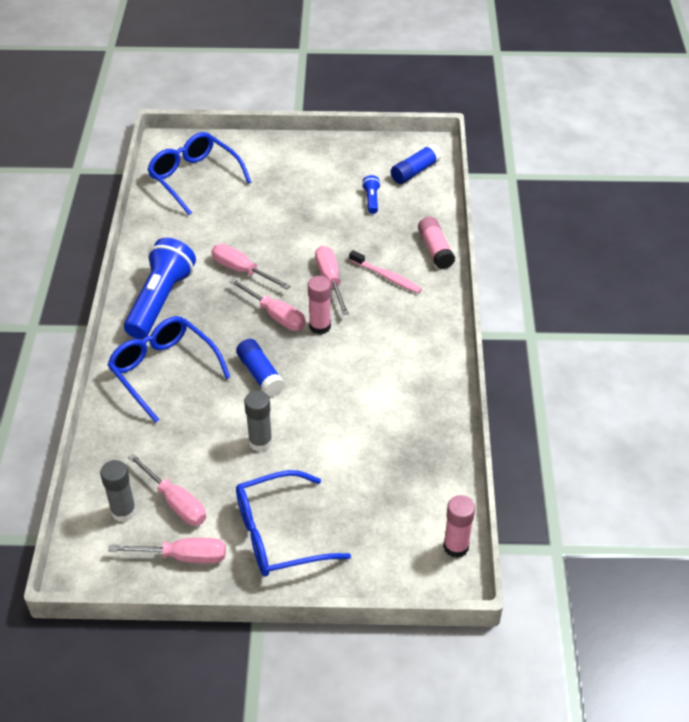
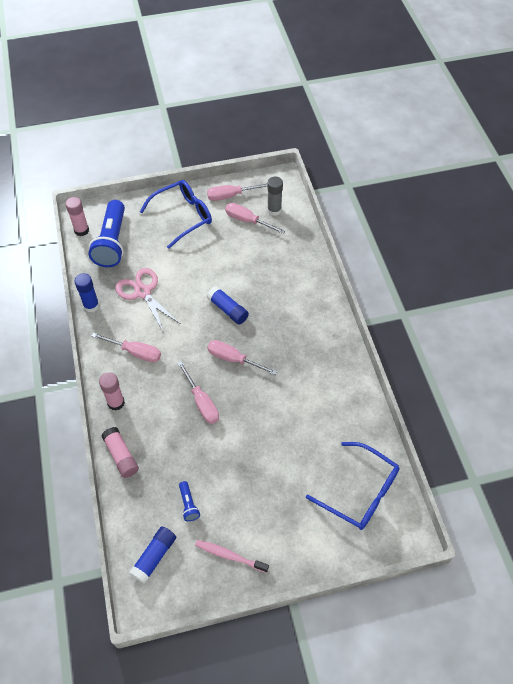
camera: 165 degrees right, 10 degrees up
(160, 301) = (324, 352): blue flashlight -> blue flashlight (112, 242)
(163, 370) = (294, 298): blue glasses -> none
(242, 270) = (274, 395): pink screwdriver -> pink screwdriver (135, 352)
(260, 442) = (211, 264): grey glue stick -> none
(320, 326) = (198, 357): pink glue stick -> pink glue stick (116, 403)
(373, 423) = (143, 292): none -> pink scissors
(386, 276) = (157, 416): pink toothbrush -> pink toothbrush (229, 556)
(452, 419) = (91, 306): none -> blue glue stick

